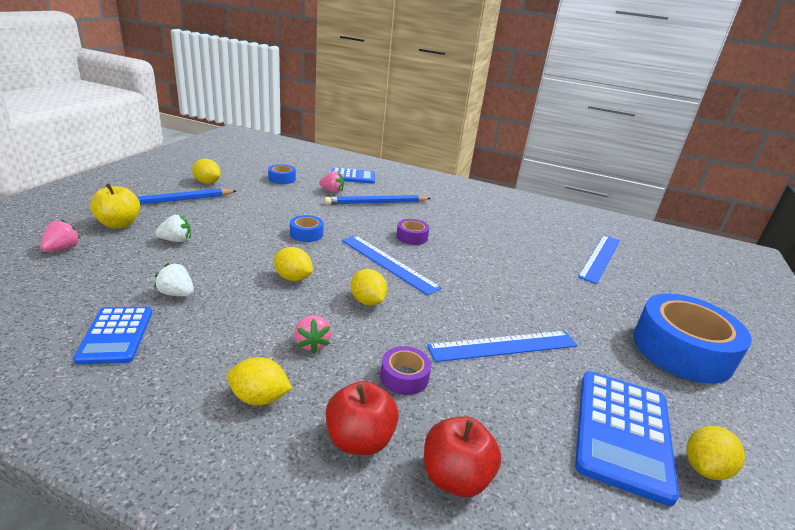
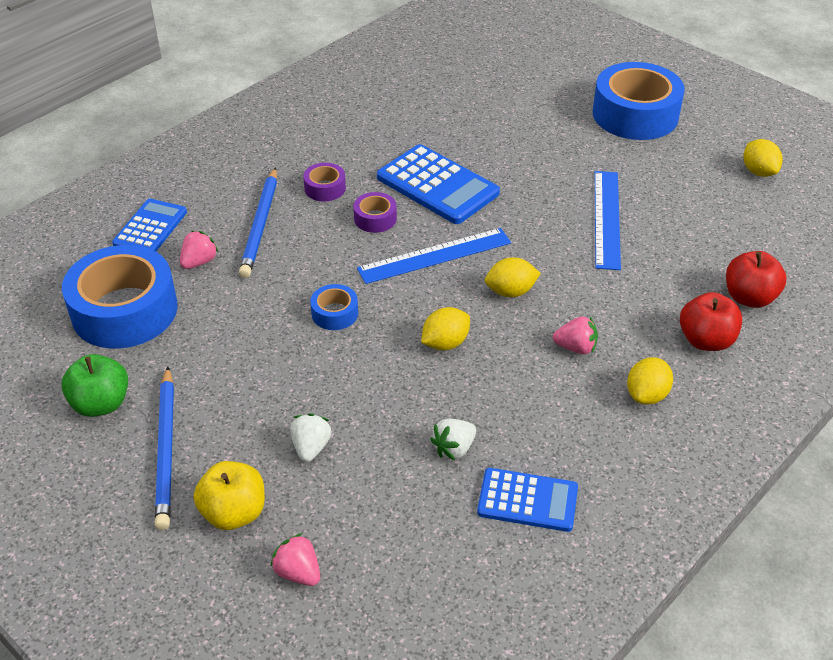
camera: 65 degrees left, 15 degrees up
(207, 182) = (101, 404): yellow lemon -> green apple
(282, 179) = (124, 310): blue tape -> blue tape, size x2.24
(404, 377) = (636, 295): purple tape -> purple tape (325, 188)
(600, 258) = (470, 88): blue ruler -> none
(622, 432) = (721, 195): blue calculator -> blue calculator (437, 185)

